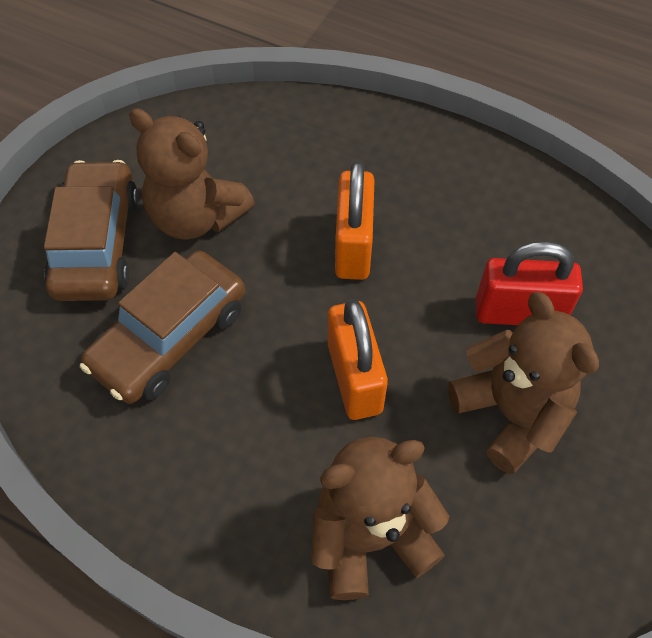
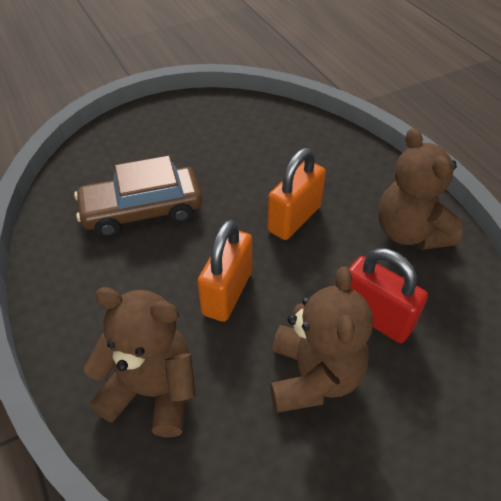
camera: 35 degrees right, 10 degrees down
(97, 243) = (149, 145): brown car -> none
(196, 217) = (214, 158): brown teddy bear -> brown teddy bear (410, 232)

